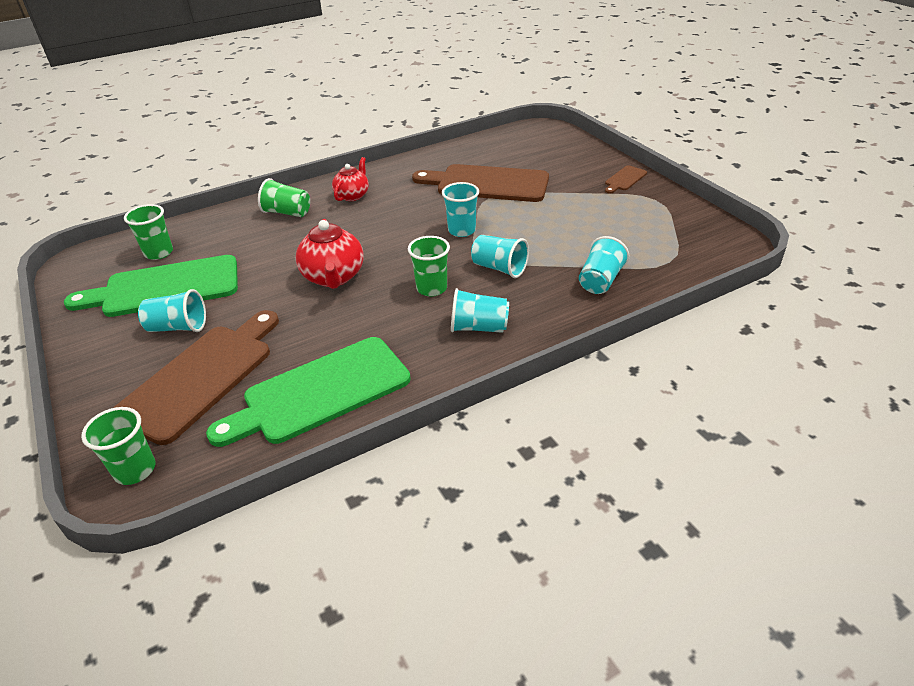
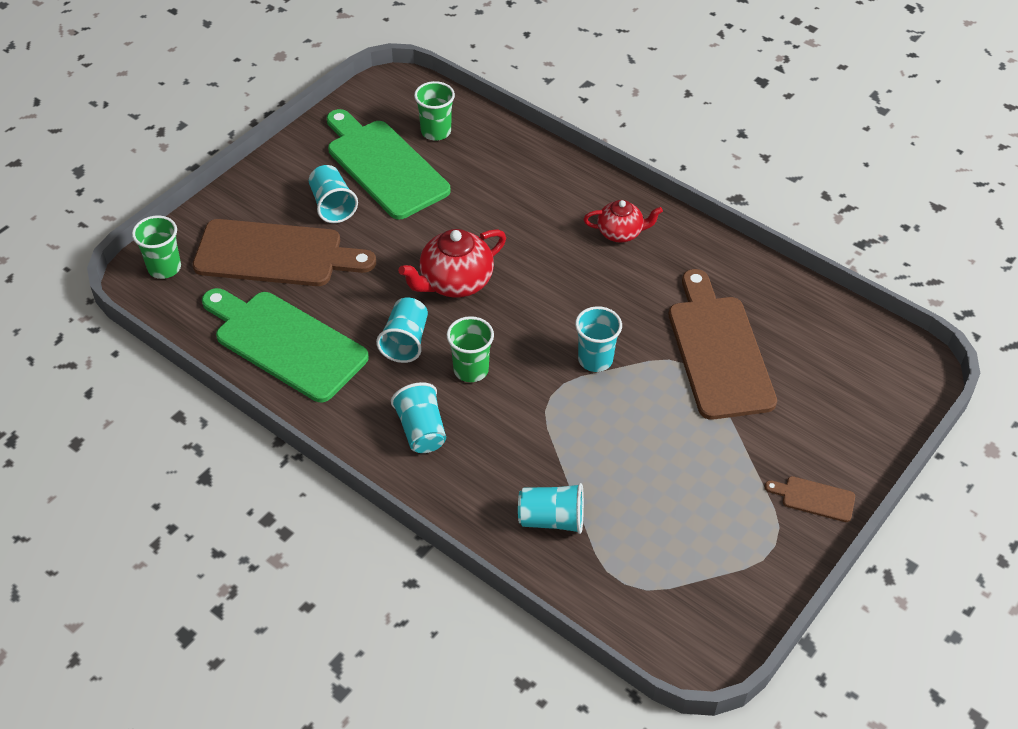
camera: 65 degrees right, 10 degrees up
(287, 212) = (555, 193): green cup -> none
(499, 268) = (534, 418): turquoise cup -> turquoise cup (405, 341)

